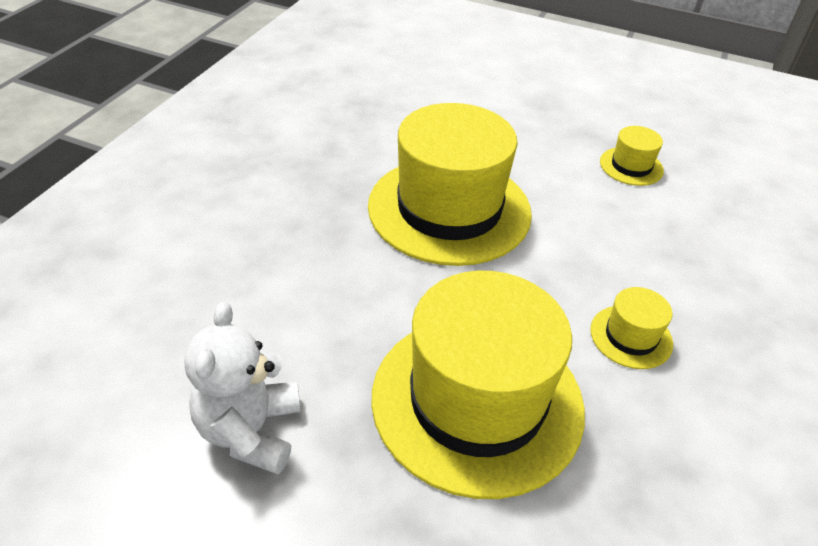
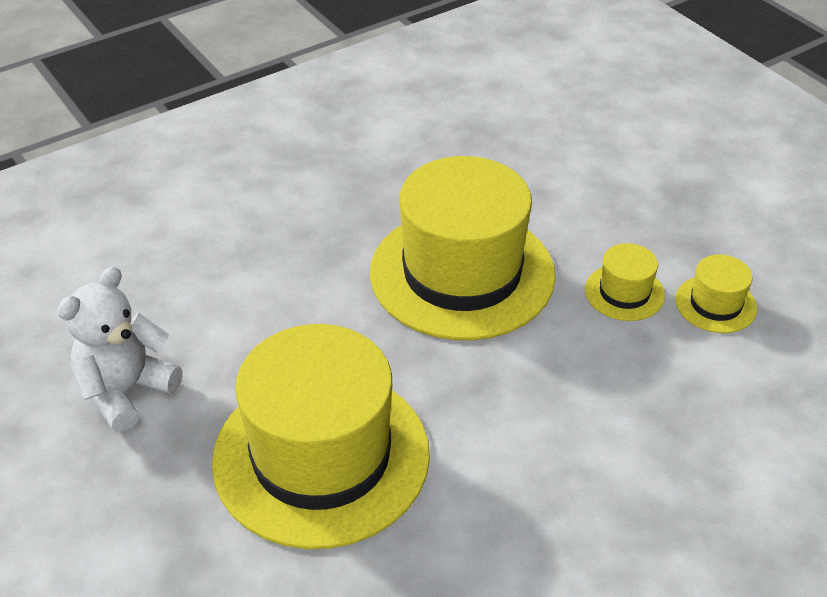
camera: 35 degrees right, 0 degrees up
(631, 336) = (523, 472): yellow hat -> yellow hat (624, 292)

